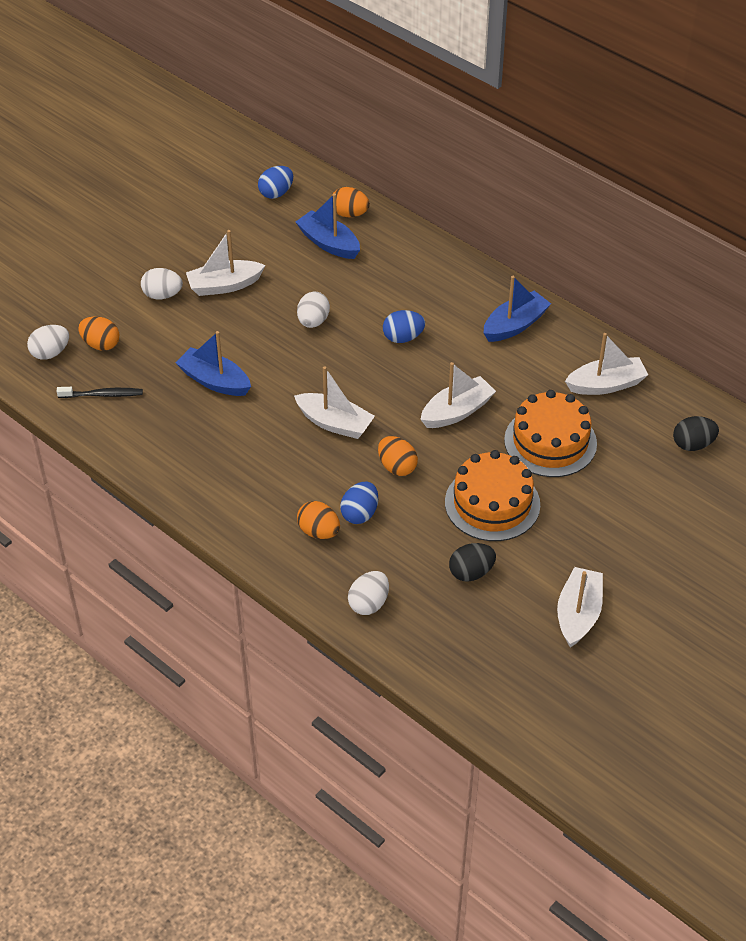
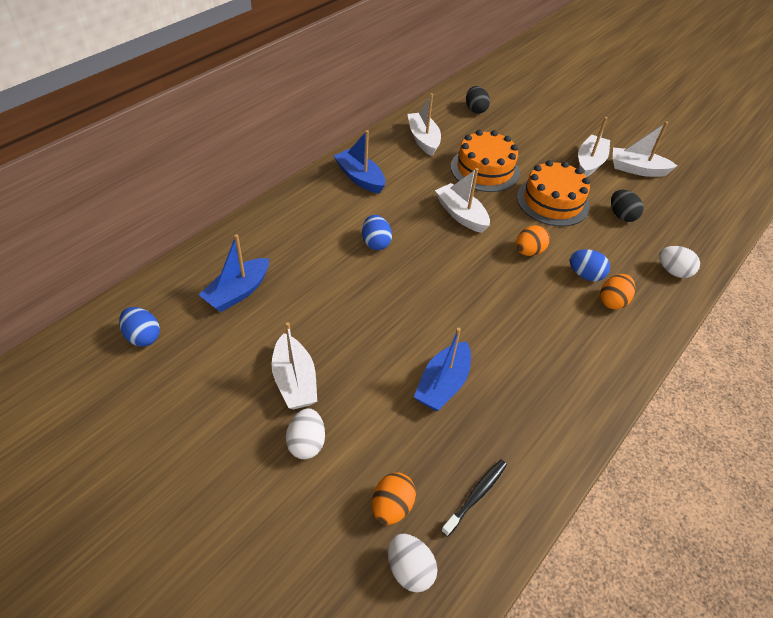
camera: 95 degrees left, 0 degrees up
(103, 395) = (476, 495): black toothbrush -> black toothbrush turned 45 degrees clockwise
(313, 321) = (354, 305): white egg -> none
(334, 423) = (486, 290): white boat -> white boat (589, 162)
(349, 214) = (194, 276): orange egg -> none

